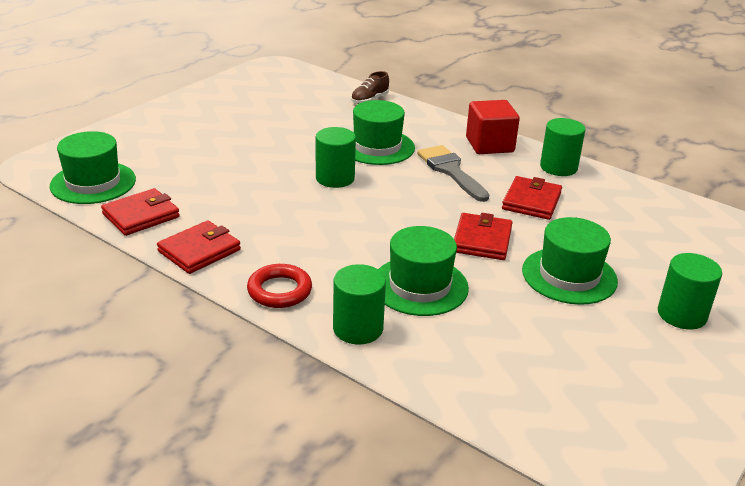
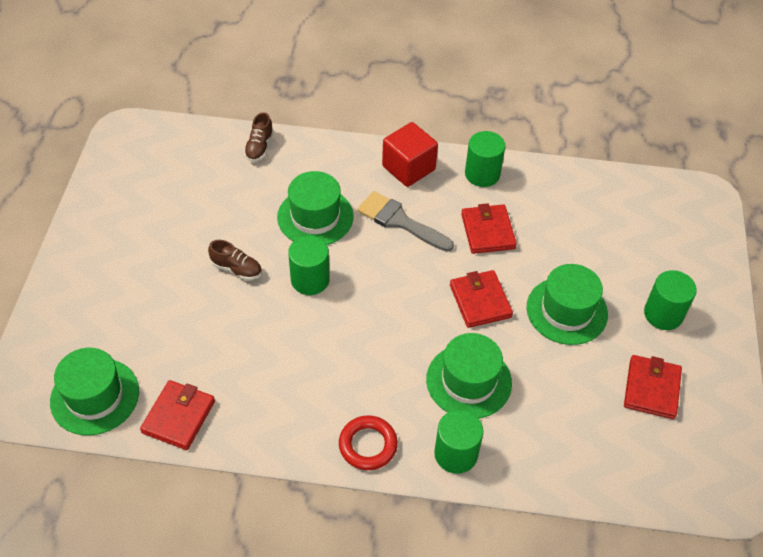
camera: 30 degrees left, 20 degrees up
(199, 250) = (266, 434): red wallet -> red wallet (651, 389)
(280, 154) = (236, 269): none -> brown shoe

